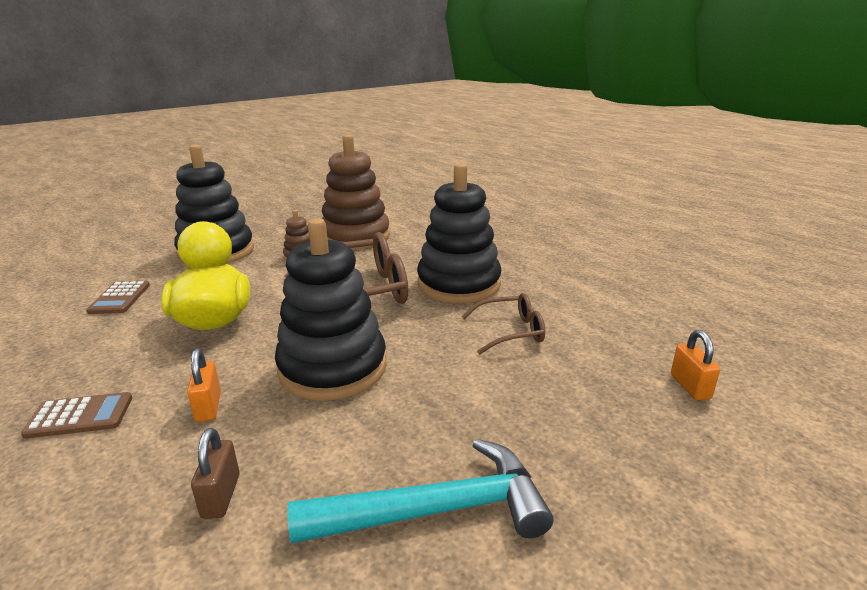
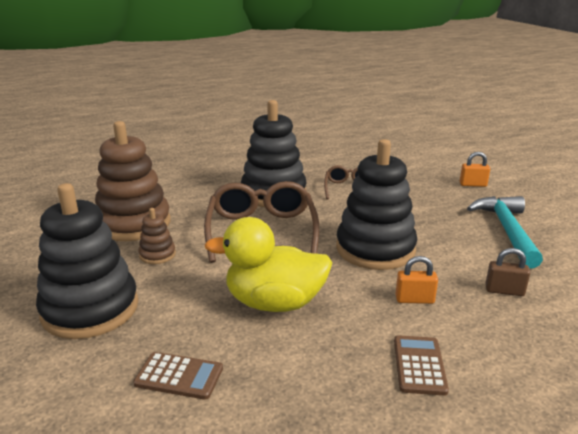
camera: 75 degrees left, 0 degrees up
(690, 386) = (417, 161): orange padlock -> orange padlock (473, 184)

